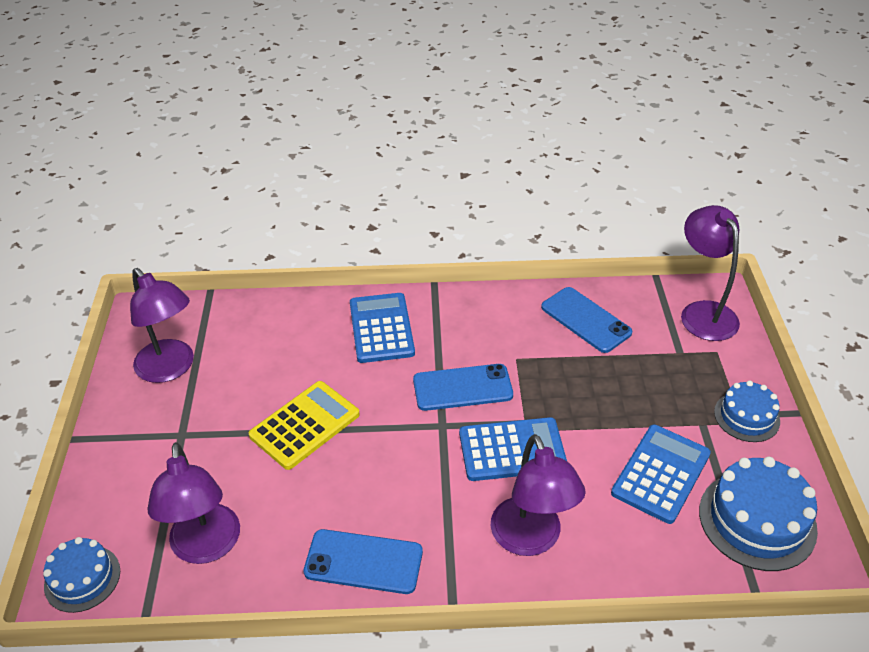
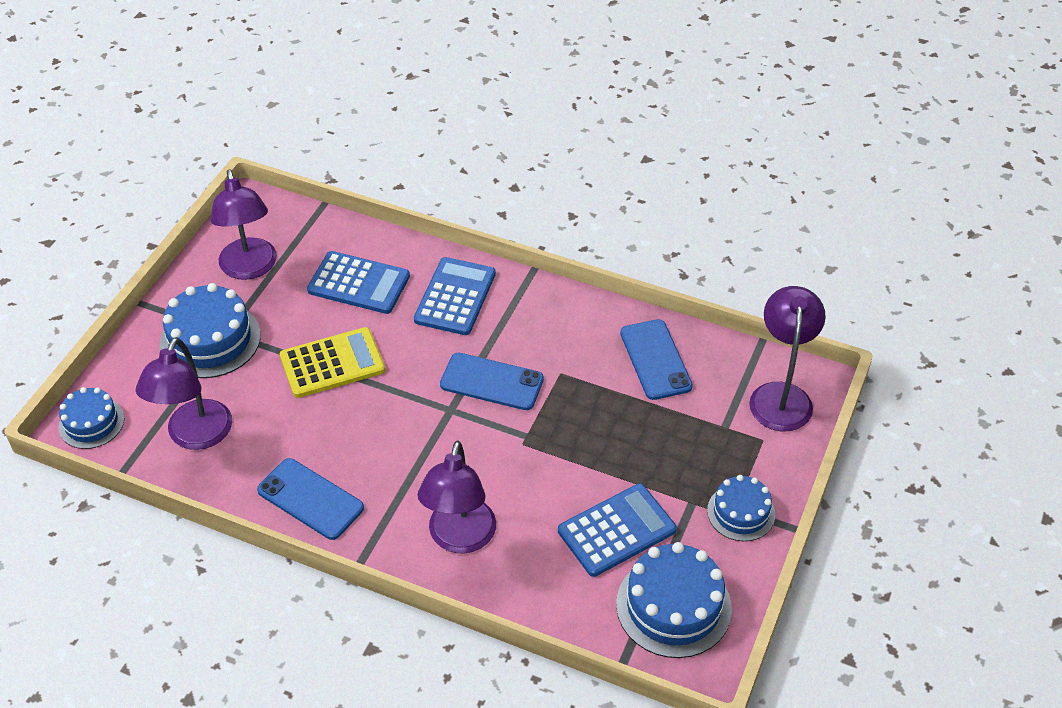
camera: 25 degrees right, 5 degrees up
(168, 447) = (210, 339): none -> blue cake
(512, 450) = (497, 456): blue calculator -> blue calculator (359, 283)

